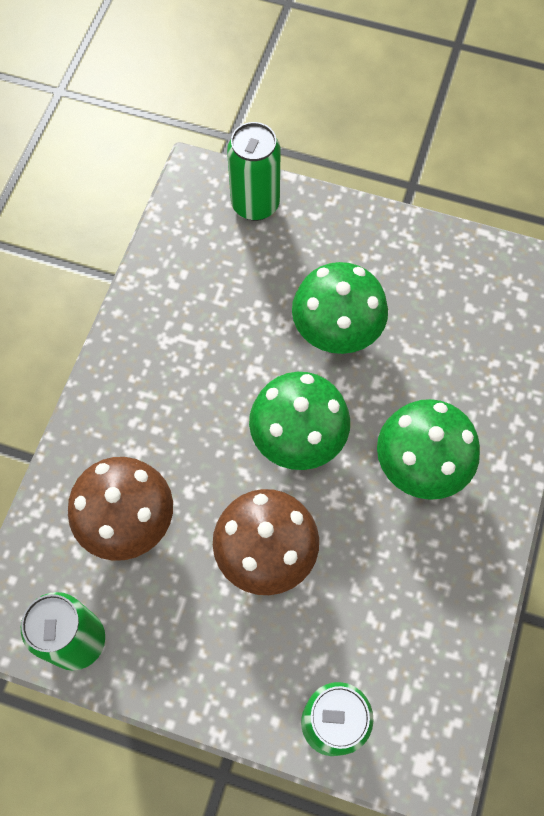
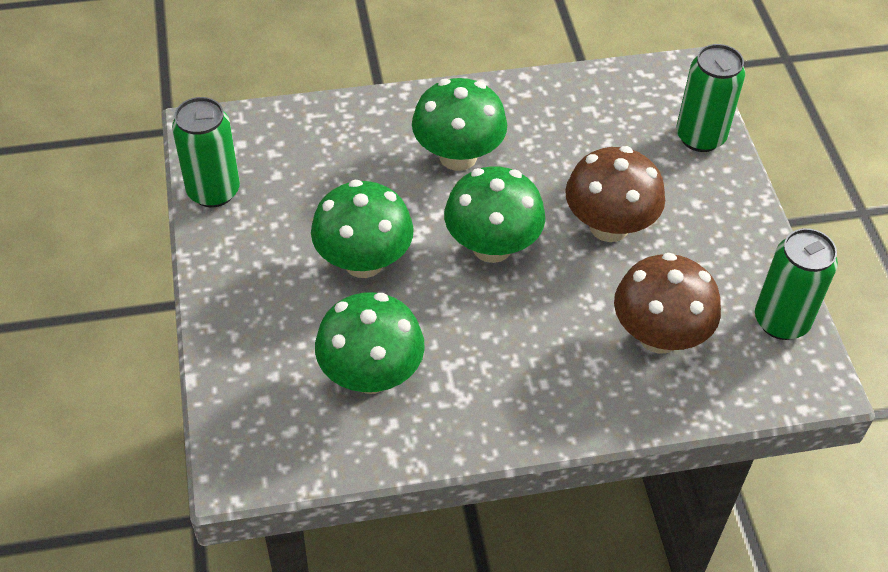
camera: 120 degrees left, 15 degrees down
(223, 288) = (371, 375): none -> green mushroom
(255, 204) = (247, 394): green can -> green can (213, 191)

